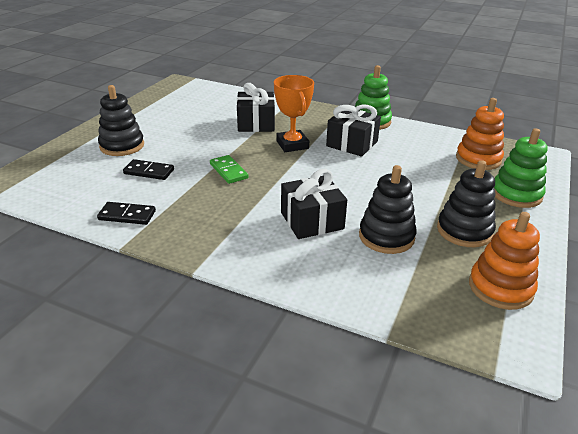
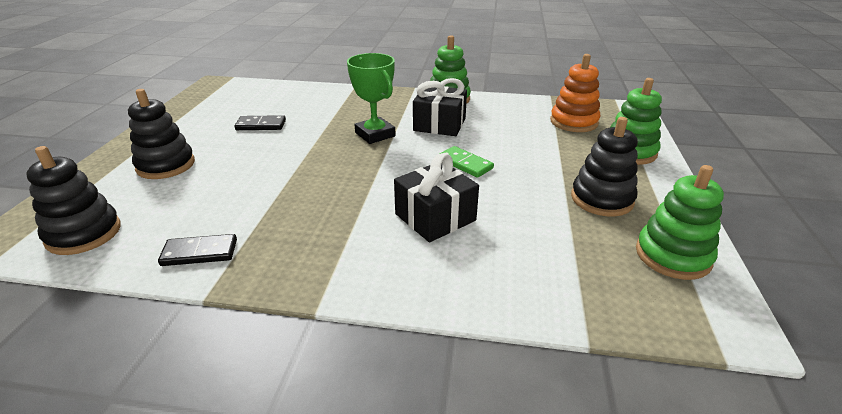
camera: 15 degrees left, 0 degrees up
(149, 172) = (212, 191): black domino -> black domino (261, 125)
(228, 171) = (312, 175): green domino -> green domino (465, 164)
(256, 123) = (324, 117): black gift -> none
(292, 145) = (375, 134): orange trophy -> green trophy
(386, 237) = (526, 221): black stacking toy -> black stacking toy (84, 234)
(500, 288) = (672, 256): orange stacking toy -> green stacking toy

